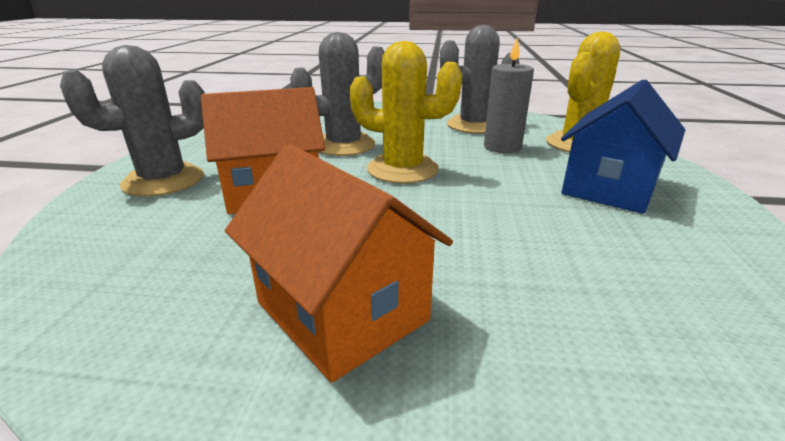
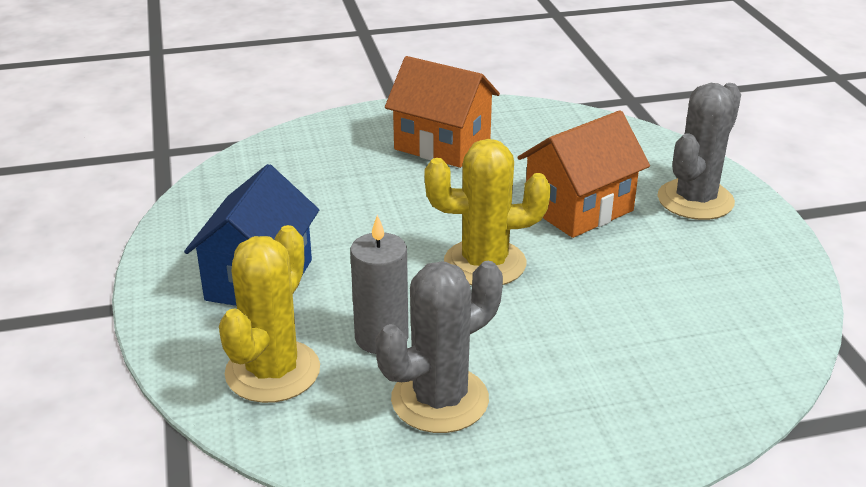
camera: 160 degrees right, 5 degrees up
(344, 145) = (590, 294): grey cactus -> none

